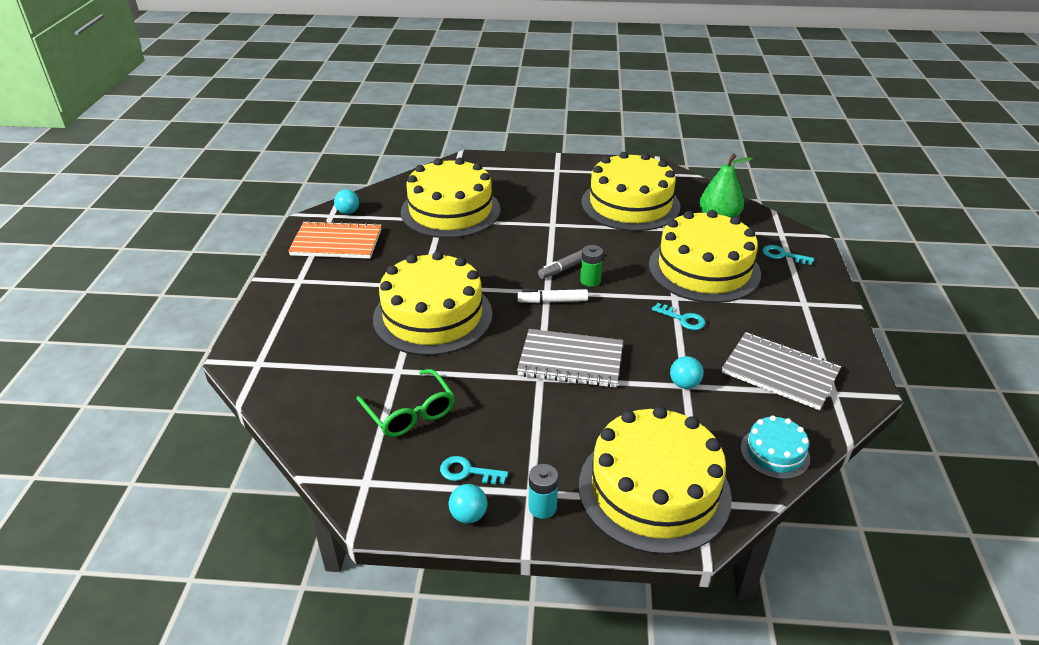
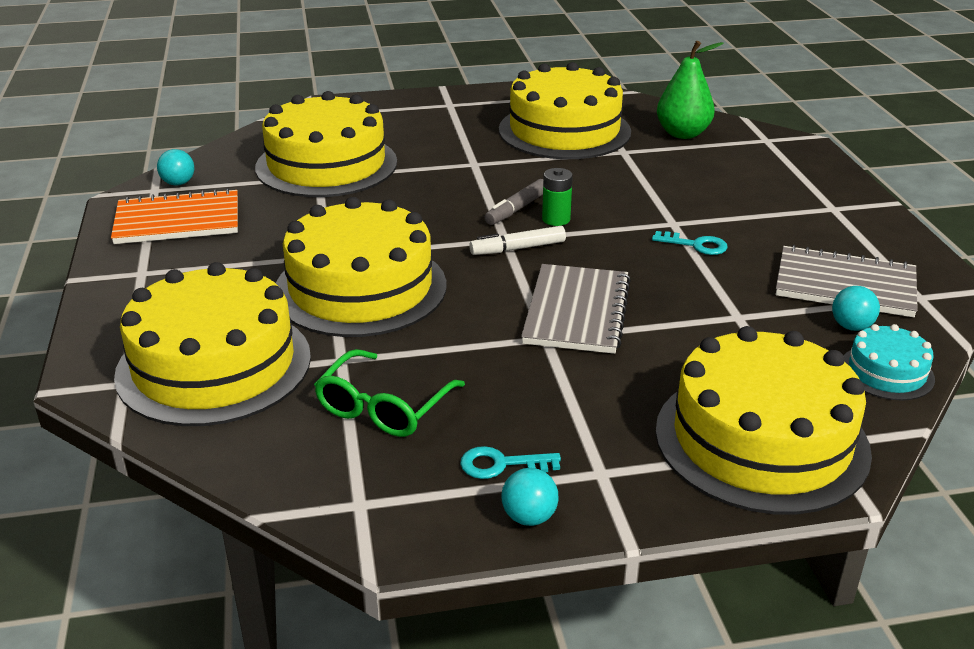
camera: 15 degrees left, 5 degrees down
(410, 412) = (384, 407): green glasses -> green glasses turned 75 degrees clockwise
(542, 507) = (626, 488): turquoise battery -> none
(571, 360) = (576, 311): grey notebook -> grey notebook turned 75 degrees counterclockwise
(684, 384) = (736, 315): turquoise ball -> turquoise ball (851, 326)
(704, 269) = (693, 188): yellow cake -> yellow cake (214, 365)
(782, 255) = (780, 162): turquoise key -> none

